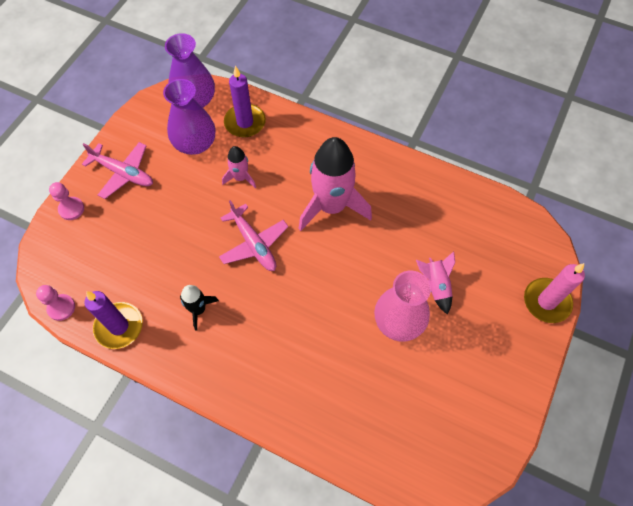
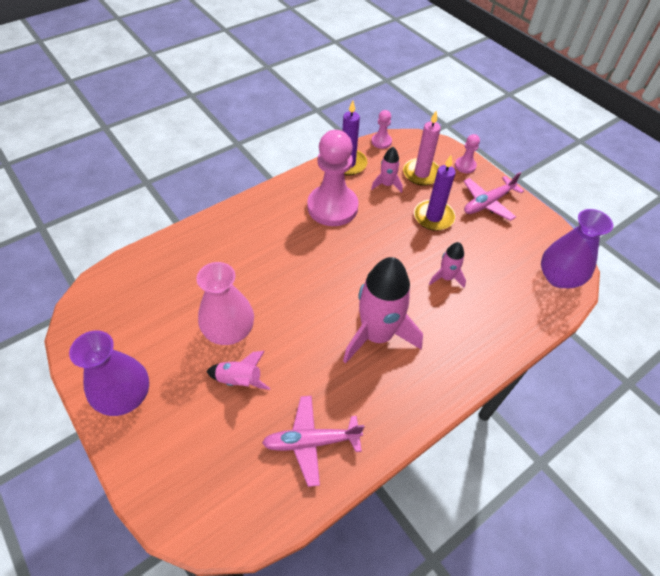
camera: 115 degrees right, 10 degrees down
(137, 272) = (386, 185): none -> pink rocket
(195, 143) = (502, 259): purple vase -> purple vase (125, 396)
(198, 309) = (332, 207): black rocket -> pink pawn
(245, 122) = (514, 306): purple candle -> purple candle (433, 217)
(254, 243) = (370, 260): pink plane -> pink plane (311, 442)
(546, 301) = (149, 478): pink candle -> pink candle (421, 174)

